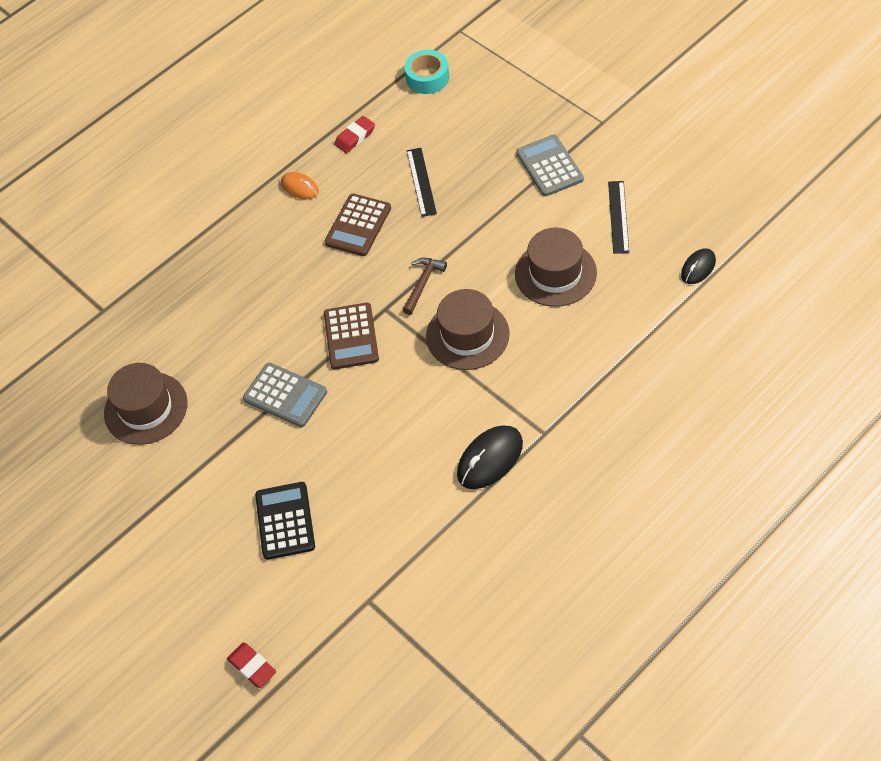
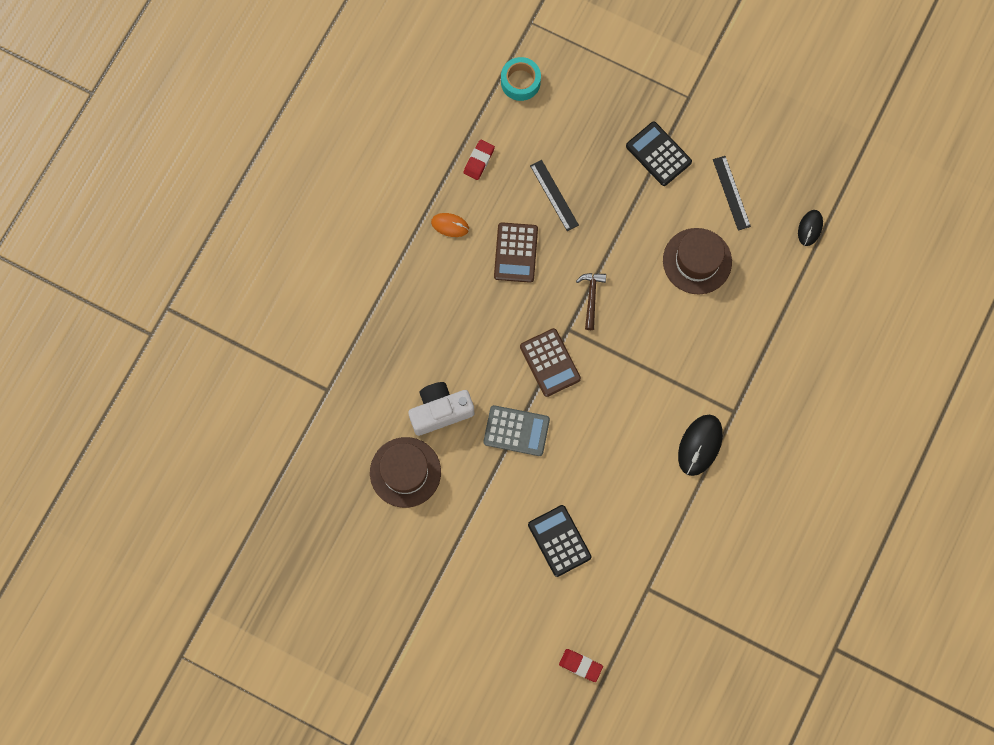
camera: 25 degrees left, 20 degrees up
(211, 357) = (440, 411): none -> white camera
(467, 335) = (645, 337): brown hat -> none
(549, 166) = (658, 154): grey calculator -> black calculator

